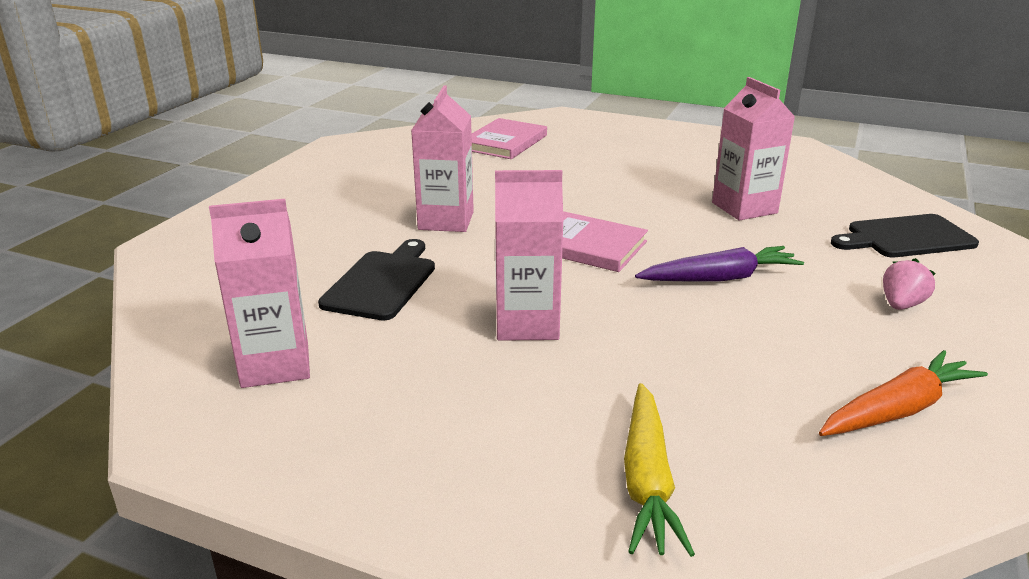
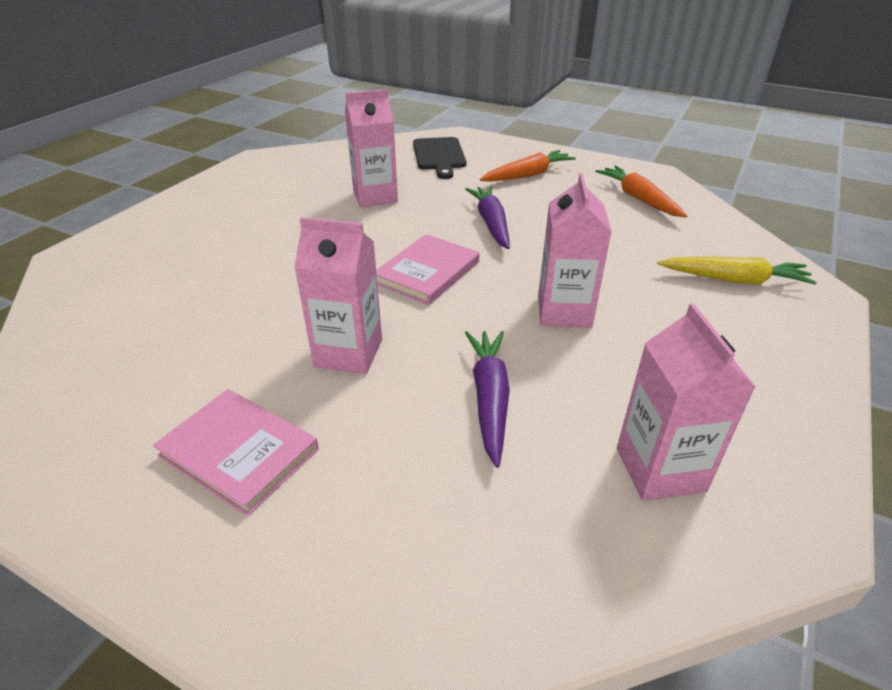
camera: 85 degrees left, 10 degrees up
(382, 282) = (489, 398): black cutting board -> purple carrot
(504, 142) = (131, 302): pink book -> pink book (239, 452)
(901, 305) = (527, 175): pink strawberry -> orange carrot

